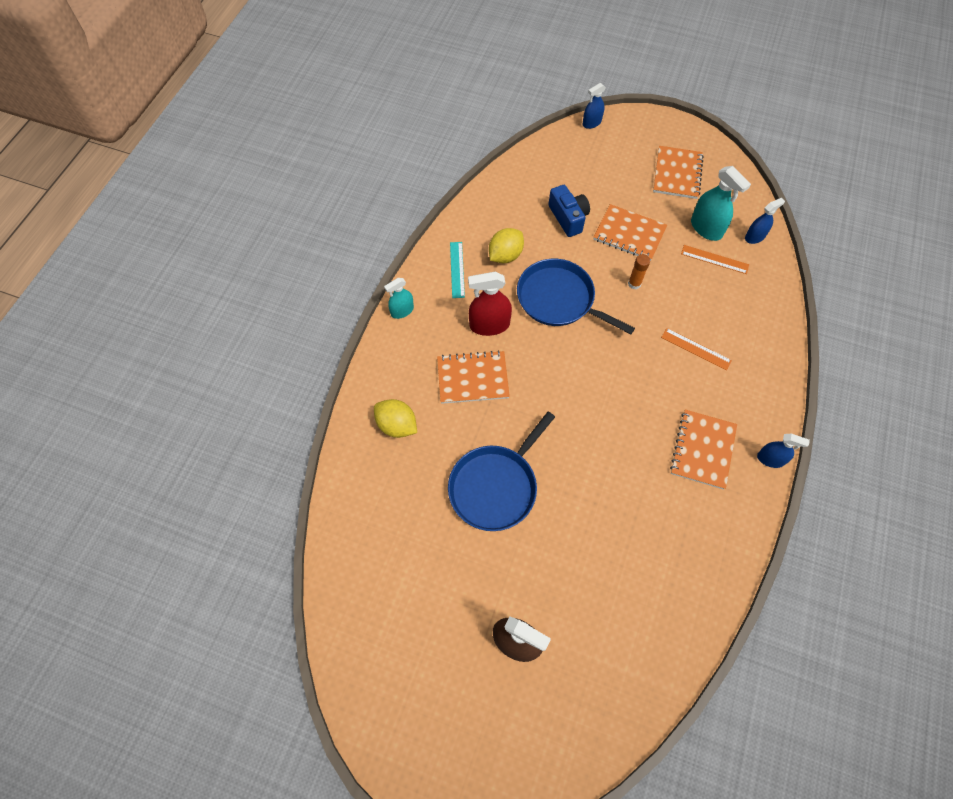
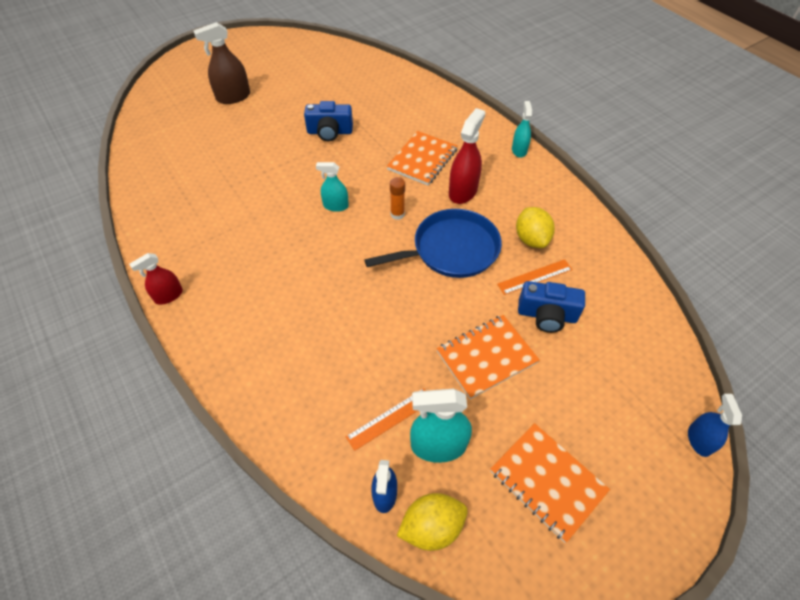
camera: 125 degrees right, 10 degrees down
(397, 425) = (421, 109): yellow lemon -> yellow lemon (432, 527)
(457, 269) = (538, 199): turquoise ruler -> none
(496, 486) = (330, 132): blue pan -> blue camera
(584, 409) = (335, 206): none -> turquoise spray bottle
(634, 284) = (421, 318): orange glue stick -> orange glue stick (397, 214)
(696, 349) = (310, 317): orange ruler -> orange ruler (534, 276)
(702, 450) = (227, 256): orange notebook -> none
(770, 459) = (168, 296): blue spray bottle -> red spray bottle

